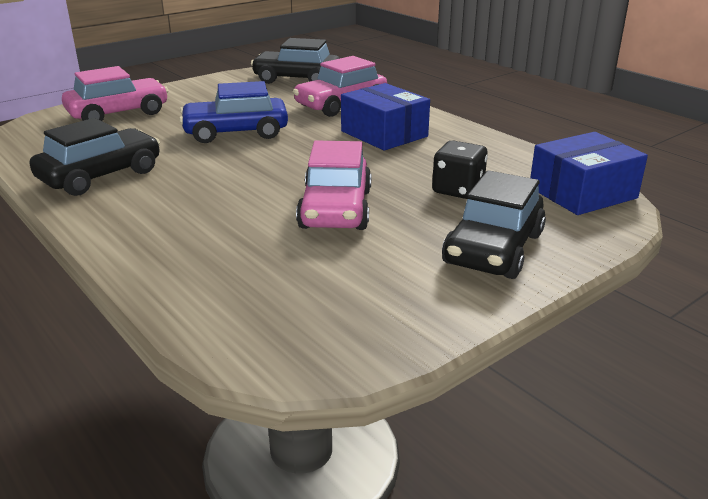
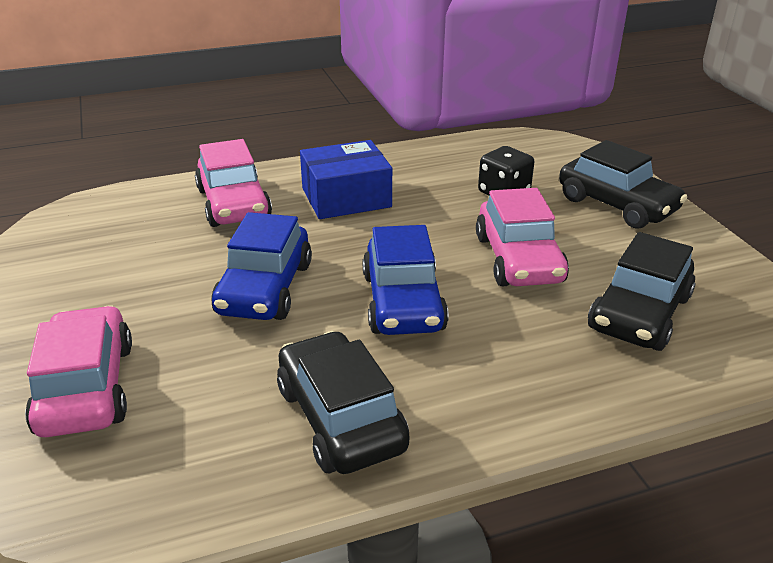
camera: 70 degrees left, 5 degrees up
(241, 174) = (403, 302): none -> blue car
(297, 79) = (104, 215): black car -> black car (639, 313)
(335, 209) = (518, 259): pink car -> pink car turned 60 degrees clockwise
(582, 193) = (532, 147): blue box -> none

